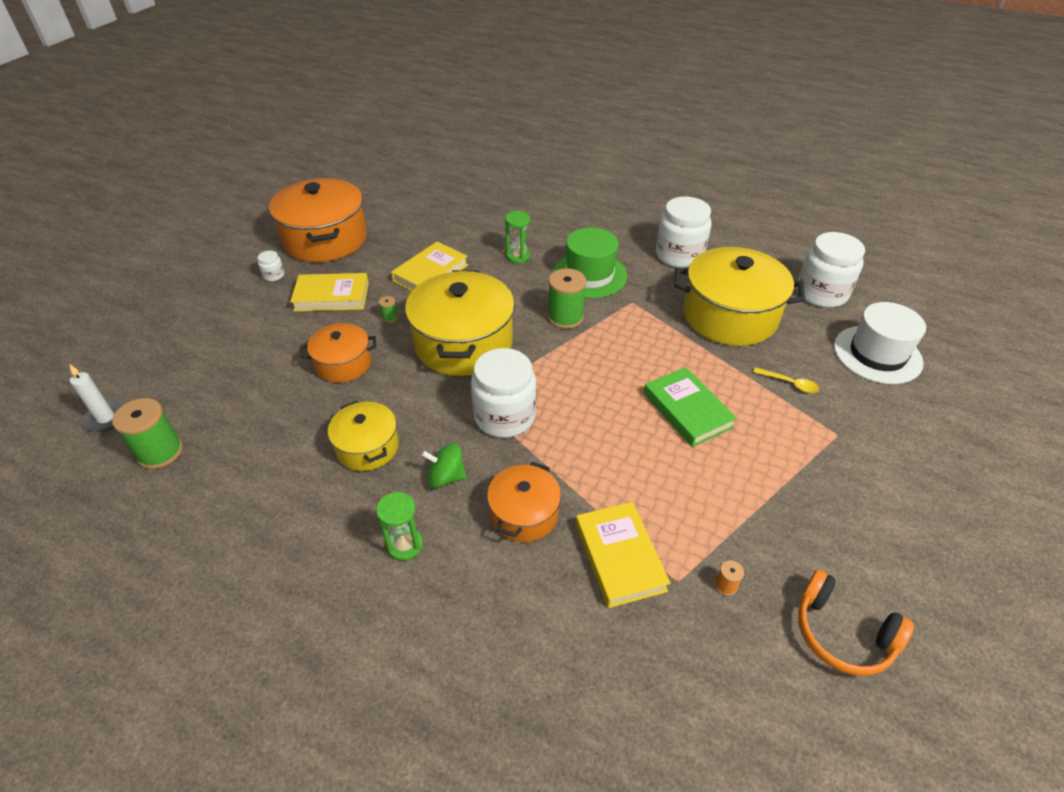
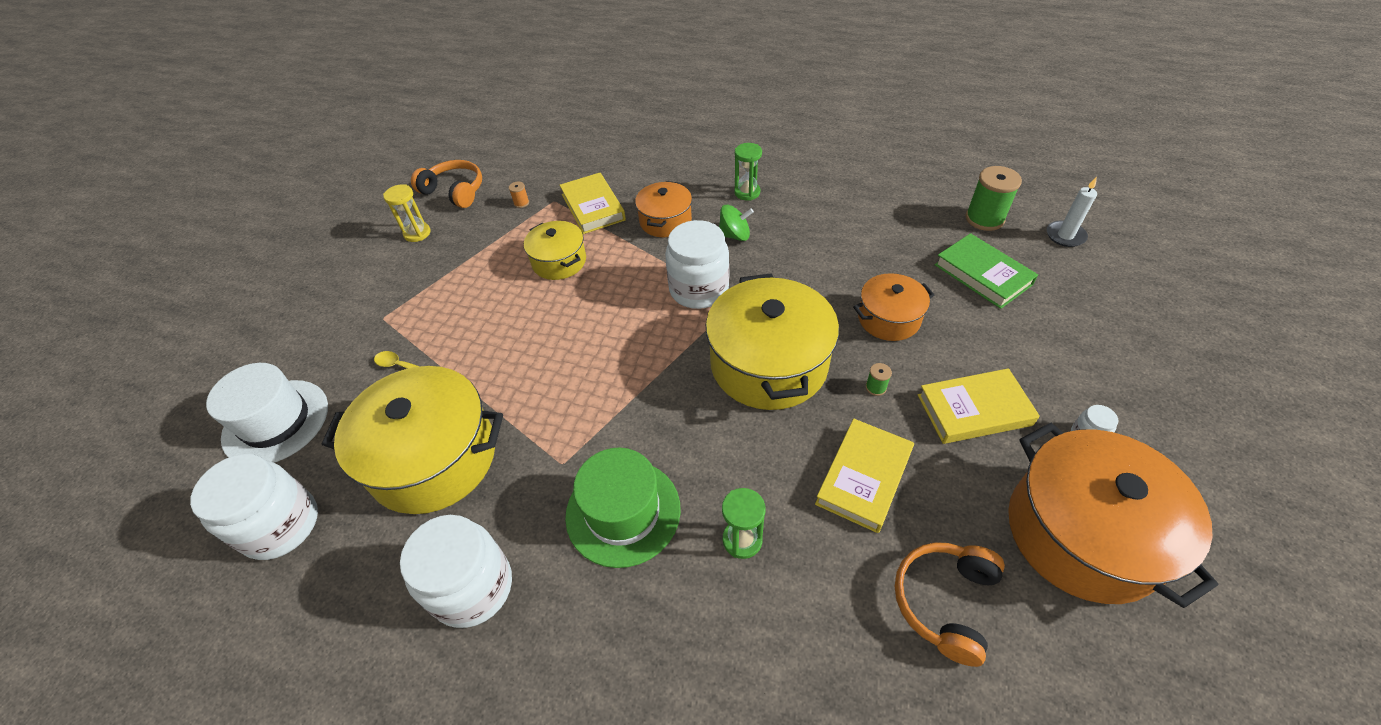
camera: 175 degrees right, 5 degrees up
(367, 447) = (812, 247): yellow pot -> yellow pot (559, 261)
(420, 226) = (944, 601): none -> orange headphones
(565, 317) = (652, 422): green spool -> none
(687, 410) = (520, 321): green book -> green book (982, 274)
(860, 551) = (417, 233): none -> yellow hourglass

